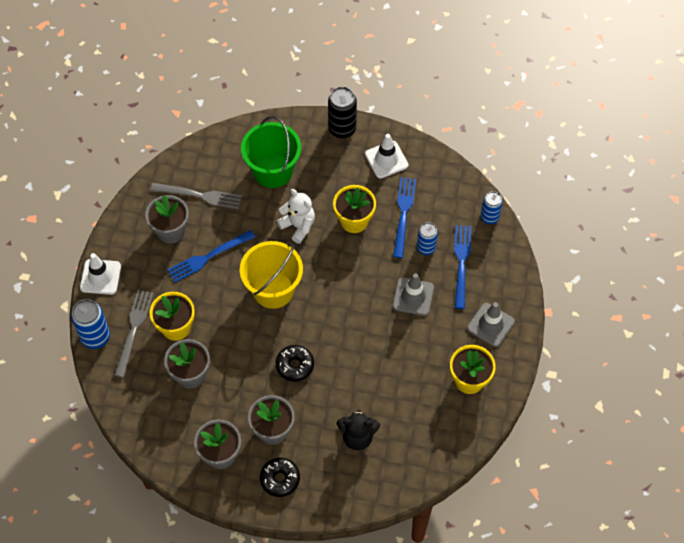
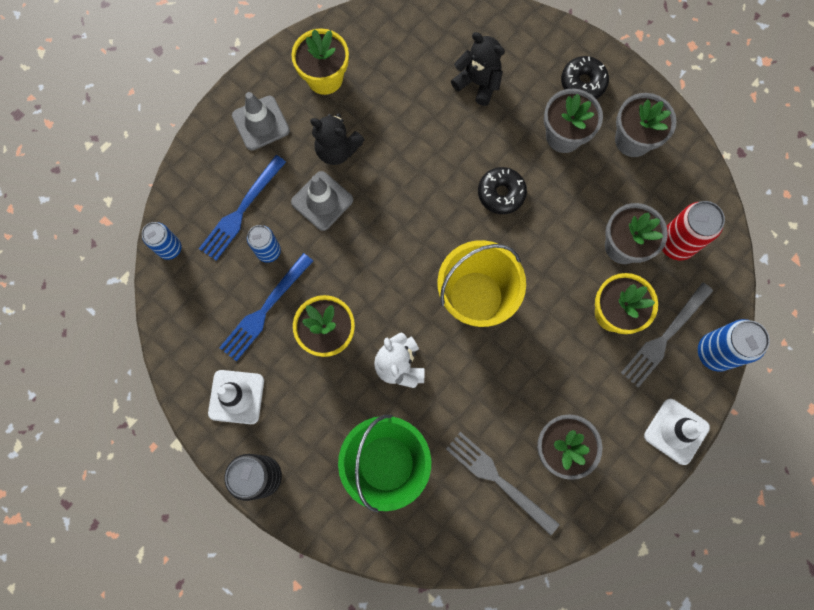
camera: 150 degrees left, 15 degrees up
(154, 395) = (676, 243): none -> red can
(207, 257) = (532, 384): blue fork -> none
(426, 335) = (337, 149): none -> black teddy bear

